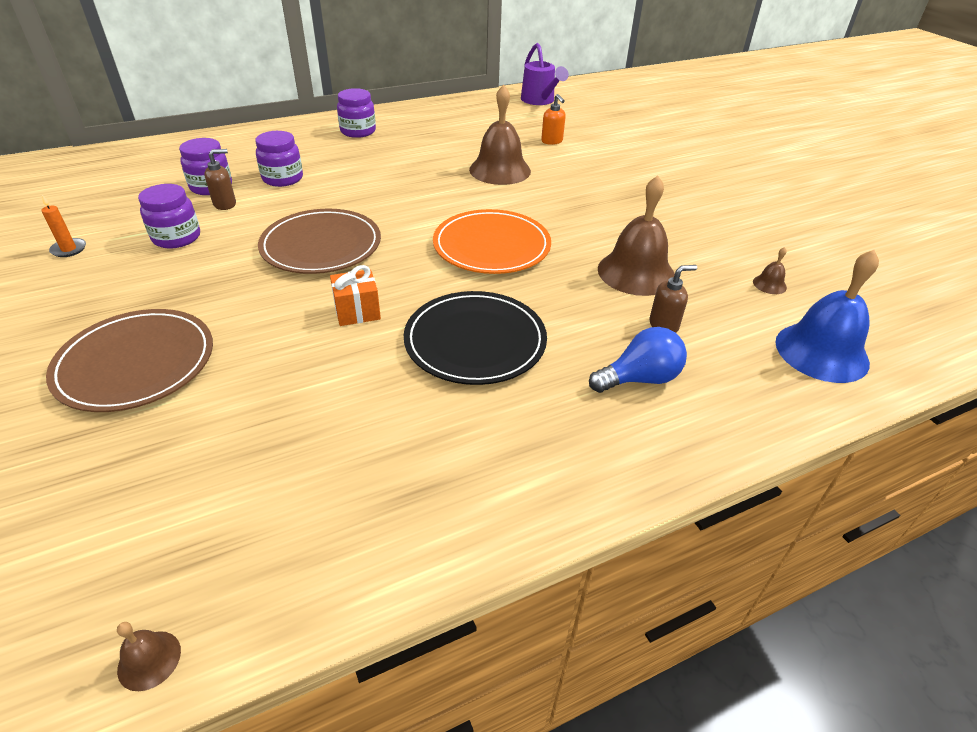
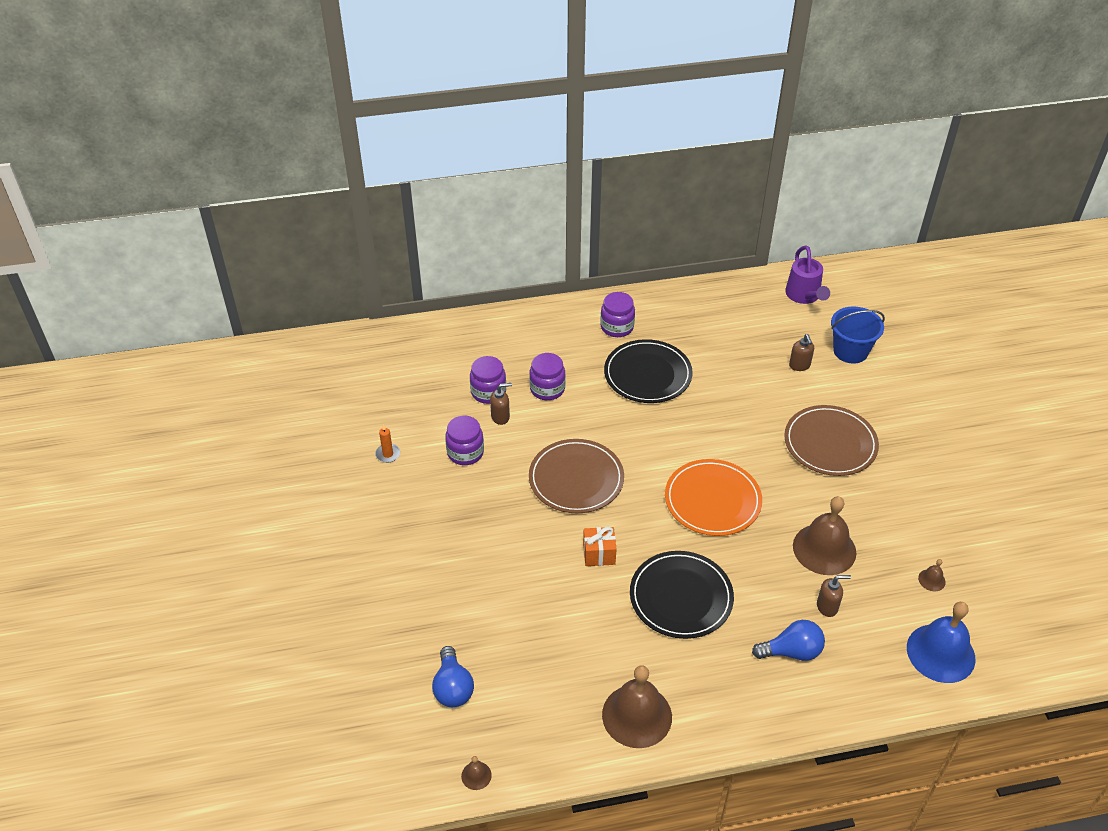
camera: 15 degrees right, 5 degrees up
(121, 512) = (453, 687): none -> blue light bulb
(136, 363) = (448, 576): brown plate -> brown plate (830, 443)
(396, 159) = (647, 374): none -> black plate
(500, 170) = (740, 403): brown bell -> brown bell (637, 715)
(552, 141) = (799, 365): orange soap dispenser -> brown soap dispenser
(597, 129) = (850, 351): none -> blue bucket

